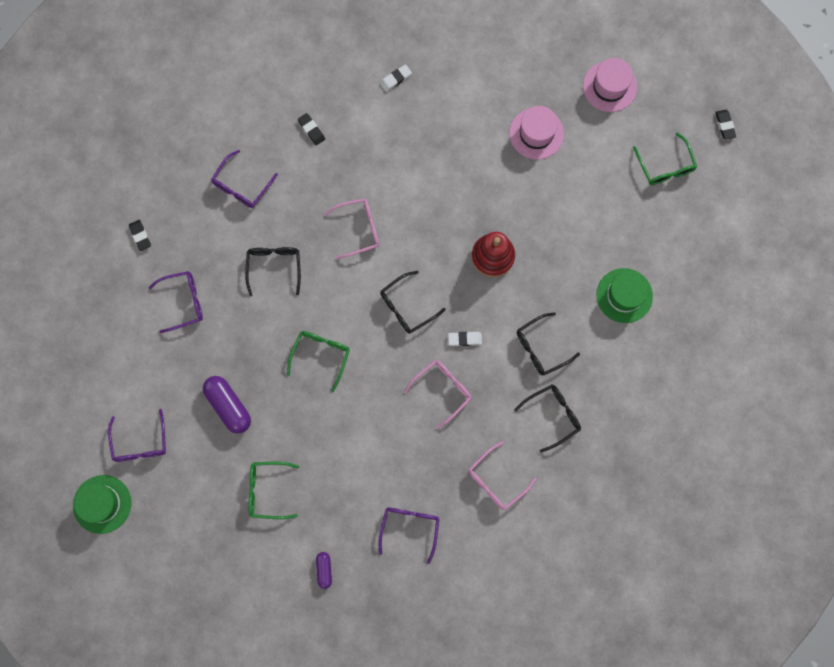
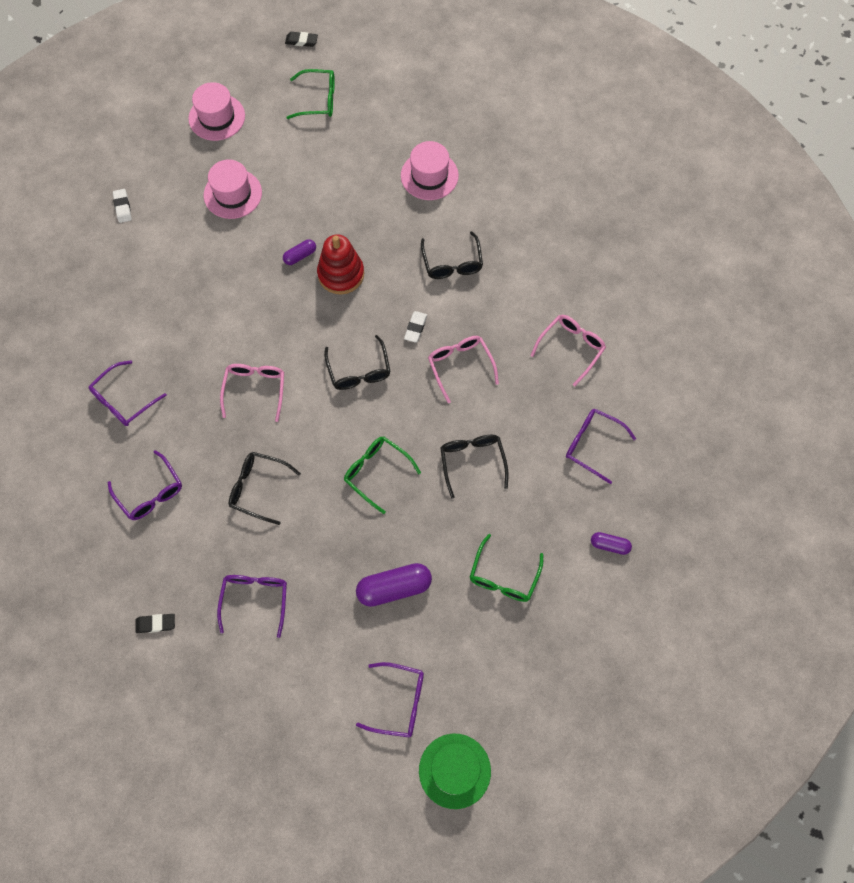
camera: 70 degrees left, 10 degrees down
(311, 130) = (123, 400): black eraser -> purple glasses
(395, 79) = (110, 300): white eraser -> white eraser (122, 207)
(496, 481) = (571, 348): pink glasses -> pink glasses turned 120 degrees counterclockwise
(497, 215) = (300, 256): none -> purple capsule
(552, 415) = (524, 276): black glasses -> black glasses (472, 462)
(624, 295) = (429, 176): green hat -> pink hat

